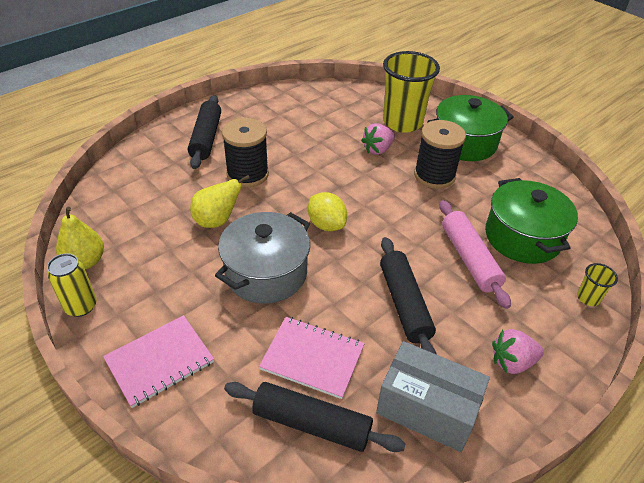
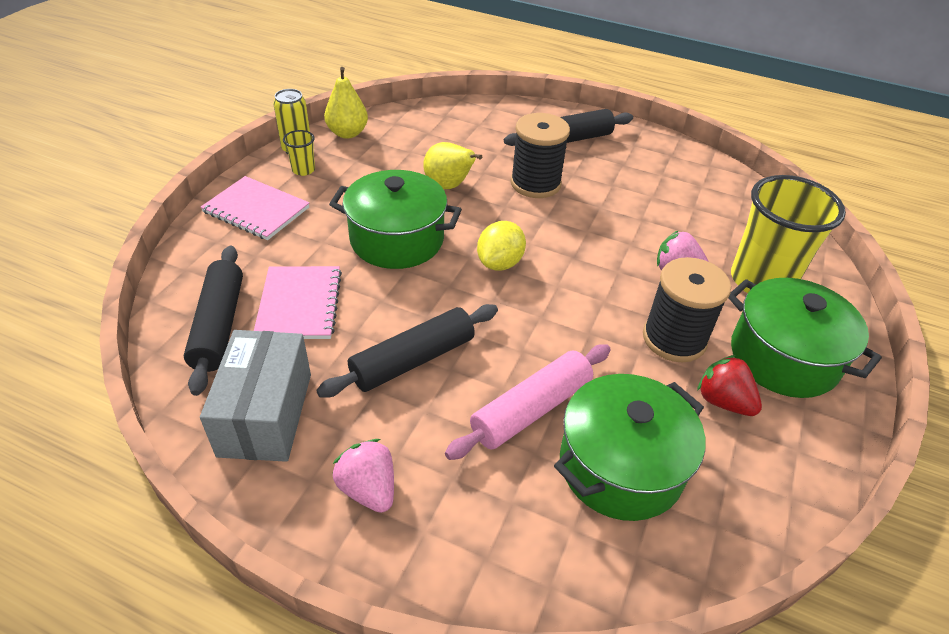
camera: 65 degrees right, 0 degrees up
(266, 273) = (397, 240): grey pot -> green pot
(488, 178) = (723, 401): none -> red strawberry
(588, 298) = (541, 575): yellow cup -> yellow cup (303, 170)

